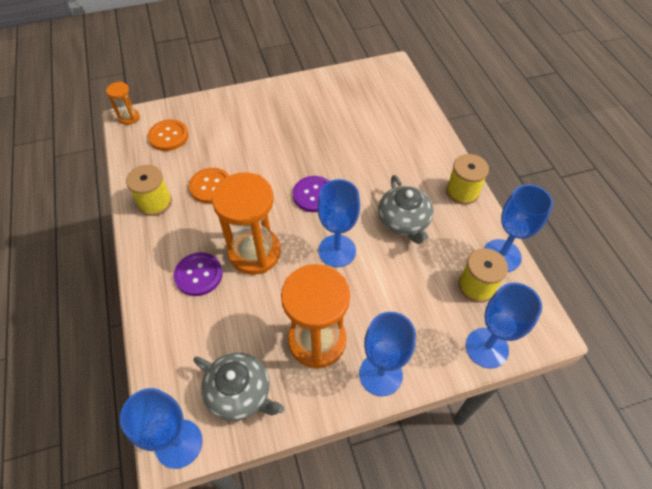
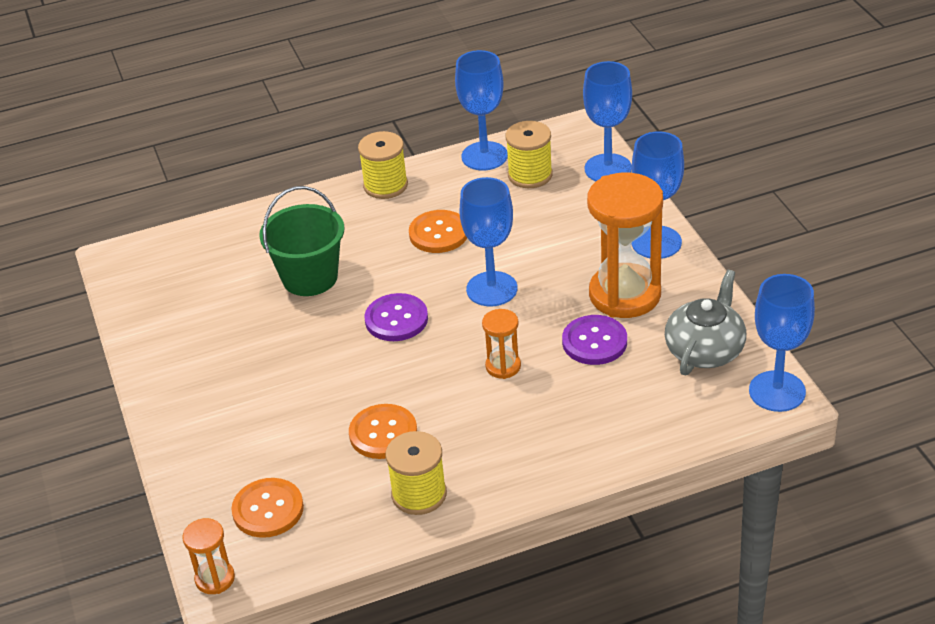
camera: 90 degrees left, 15 degrees down
(198, 275) = (547, 417): purple button -> purple button (594, 342)
(254, 252) = (503, 366): orange hourglass -> orange hourglass, size x0.47
(363, 151) = (310, 277): none -> green bucket
(404, 221) = (438, 233): grey teapot -> orange button

